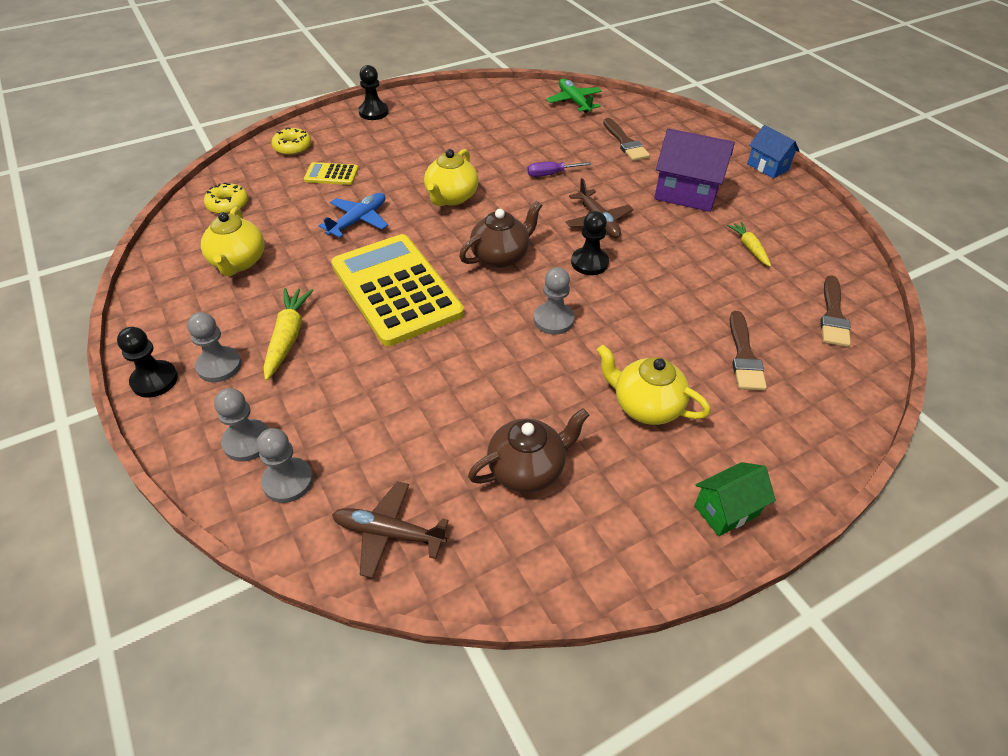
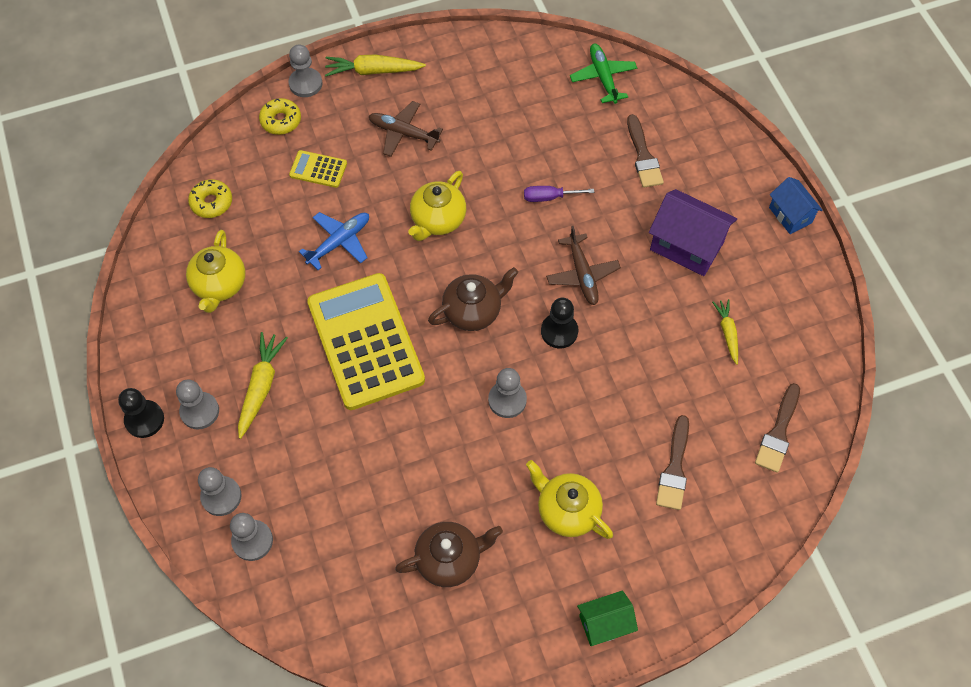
camera: 10 degrees right, 15 degrees up
(313, 124) = (305, 84): none -> grey pawn
(373, 112) = (373, 71): black pawn -> yellow carrot
(389, 533) = (328, 602): brown plane -> brown plane (404, 133)

